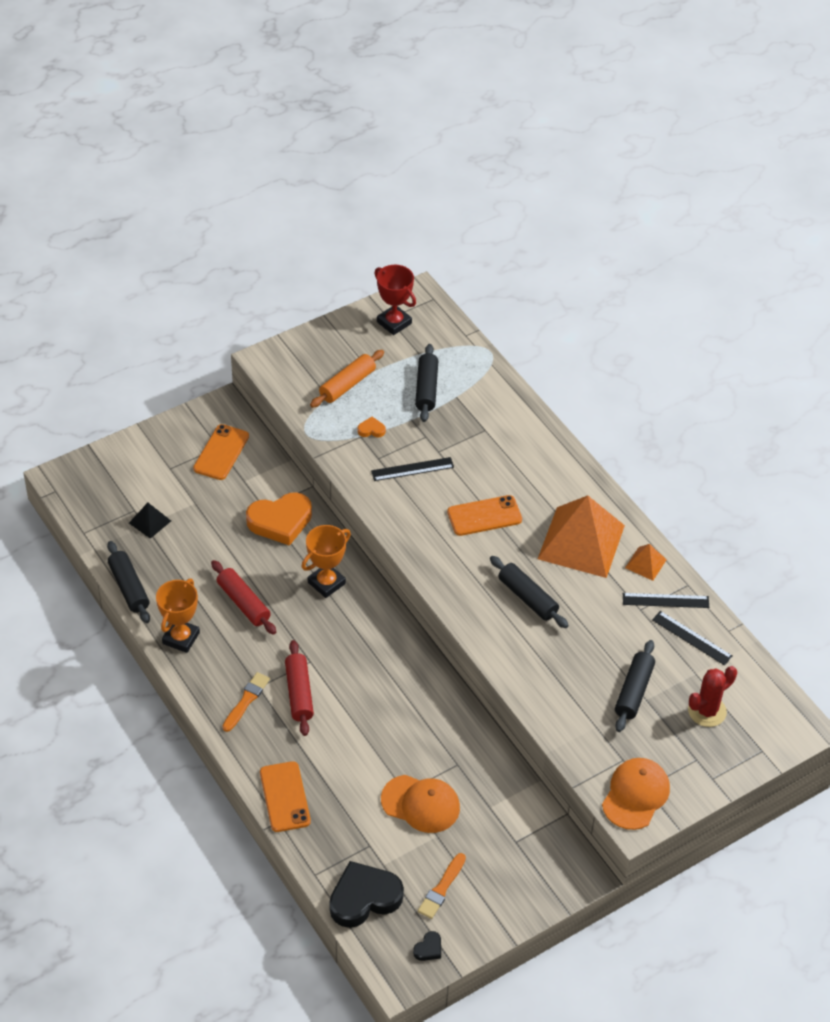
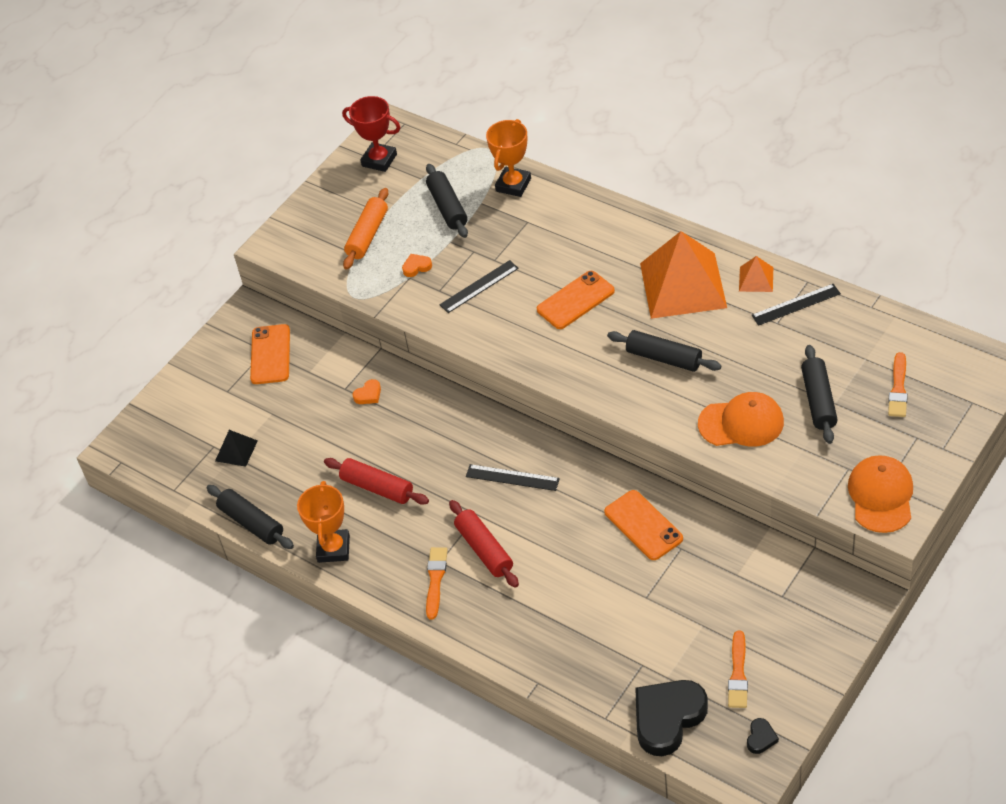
camera: 15 degrees left, 0 degrees up
(280, 521) = (368, 395): orange heart -> orange heart, size x0.43
(285, 797) = (530, 656): orange phone -> orange phone (643, 525)
(326, 583) = (449, 433): orange trophy -> orange trophy (513, 185)
(421, 804) = (668, 602): orange cap -> orange cap (741, 423)
(692, 638) = (842, 328): black ruler -> black ruler (512, 477)
(707, 711) = (898, 388): red cactus -> orange brush

